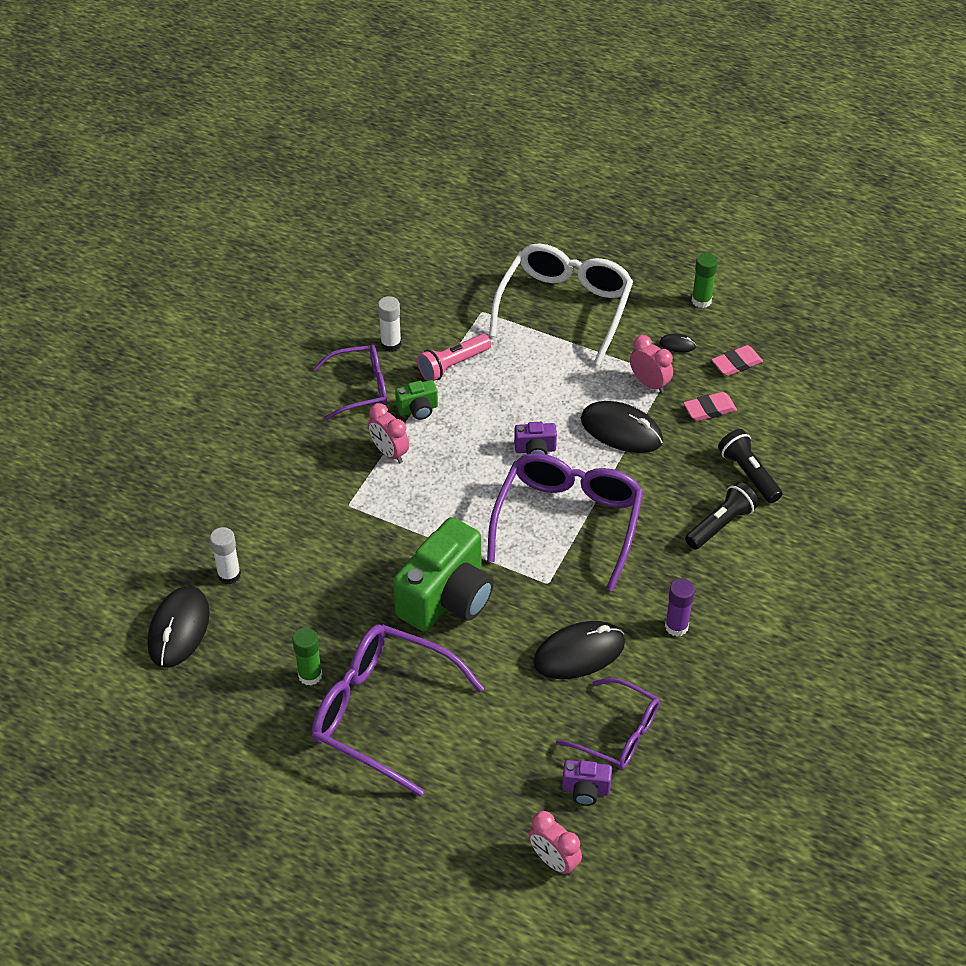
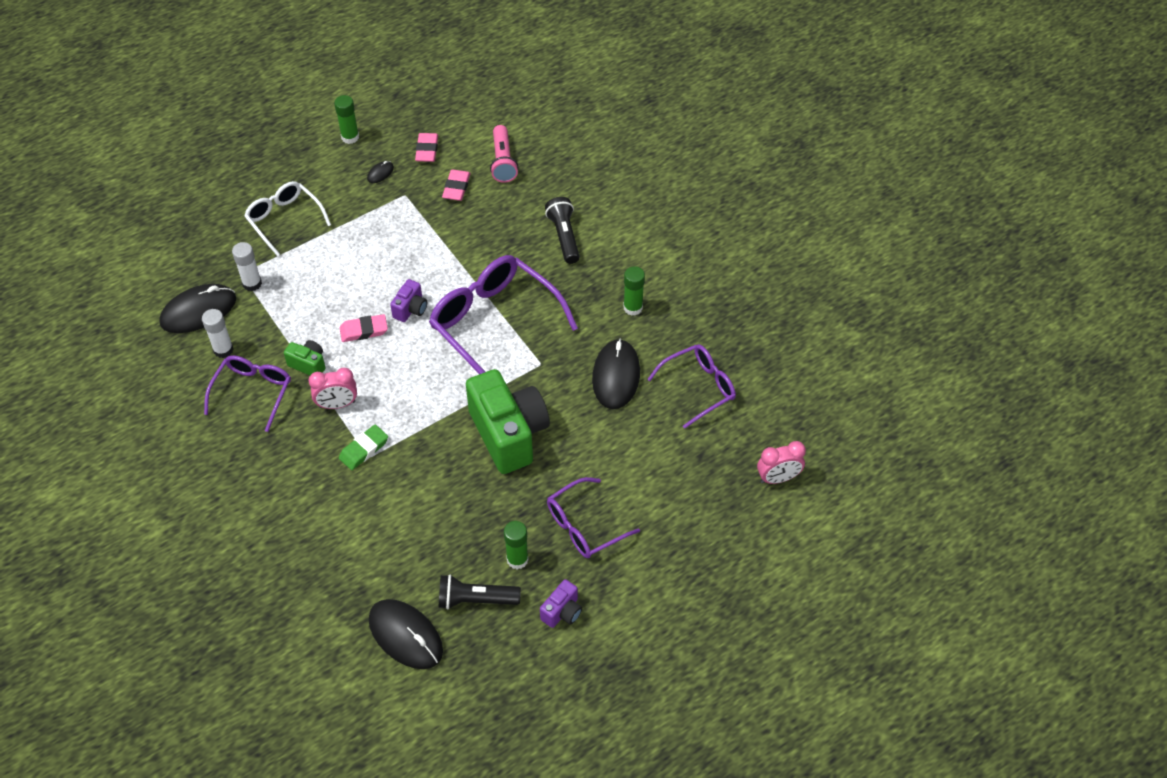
camera: 60 degrees left, 5 degrees up
(229, 575) = (377, 574): white glue stick -> white glue stick (252, 283)
(354, 497) = (364, 449): none -> green eraser
(381, 712) = (584, 526): purple glasses -> purple glasses, size x0.60
(418, 409) = (308, 364): green camera -> green camera turned 75 degrees counterclockwise
(452, 365) = (282, 319): pink flashlight -> pink flashlight (503, 162)
(484, 429) = (364, 330): none -> pink eraser
(565, 307) = (284, 220): white glasses -> white glasses, size x0.60
(585, 790) = (732, 430): purple camera -> purple camera (562, 612)
(621, 430) = (434, 248): black mouse -> black mouse (198, 311)
(649, 383) = (403, 209): pink clock -> none
(676, 626) = (633, 308): purple glue stick -> green glue stick
(748, 474) = (532, 197): black flashlight -> black flashlight (475, 600)

